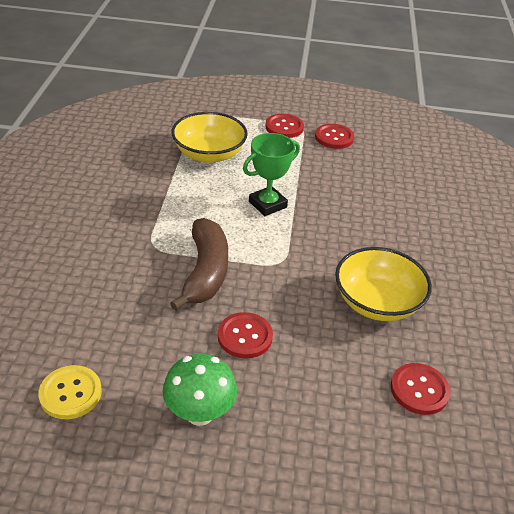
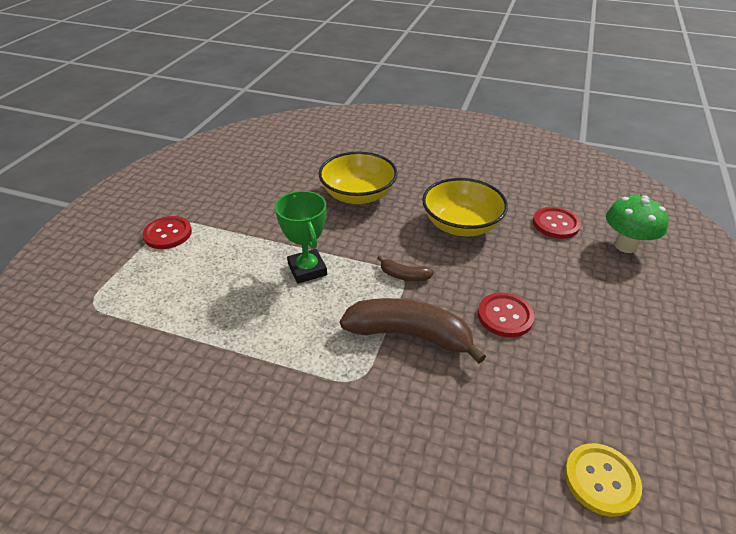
camera: 75 degrees left, 0 degrees up
(200, 413) = (605, 362): green mushroom -> green mushroom (625, 246)
(209, 154) = (189, 306): yellow bowl -> yellow bowl (358, 195)
(280, 264) = (404, 275): none -> brown banana
(334, 137) = (209, 202): red button -> none

